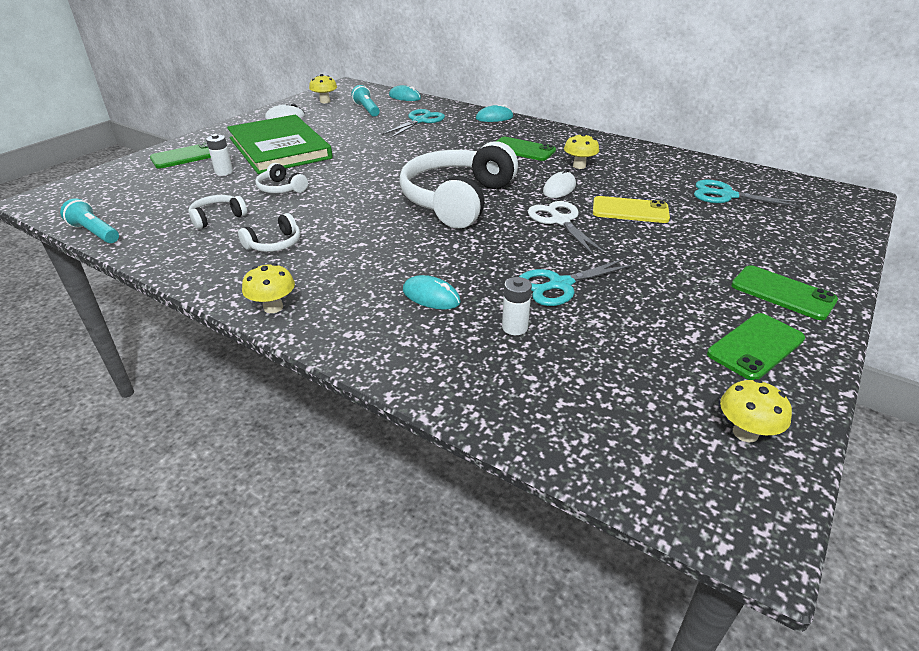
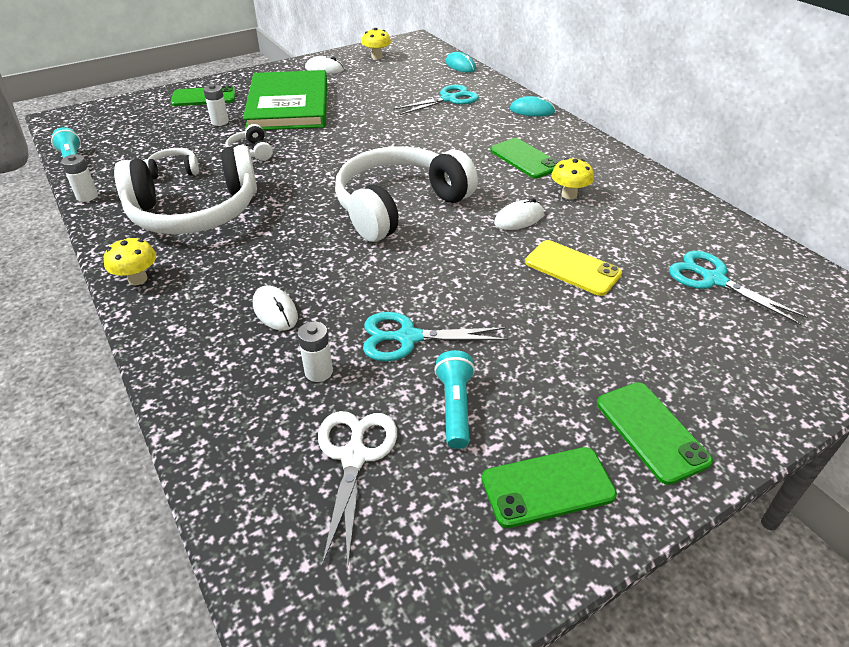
camera: 25 degrees right, 5 degrees up
(143, 256) = (87, 196): none -> white battery
(274, 244) = (195, 212): white headphones -> white headphones, size x2.38
(367, 110) = (408, 75): turquoise flashlight -> turquoise flashlight (455, 407)
(431, 296) = (275, 311): turquoise mouse -> white mouse
(560, 221) = (481, 260): white scissors -> white scissors (354, 456)
(745, 433) = (431, 583): yellow mushroom -> none

